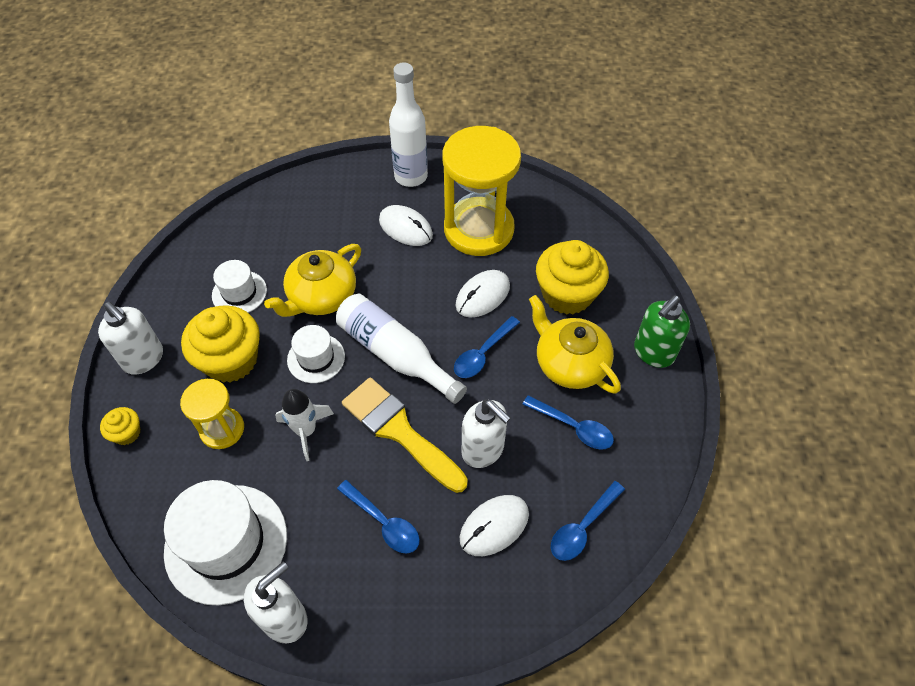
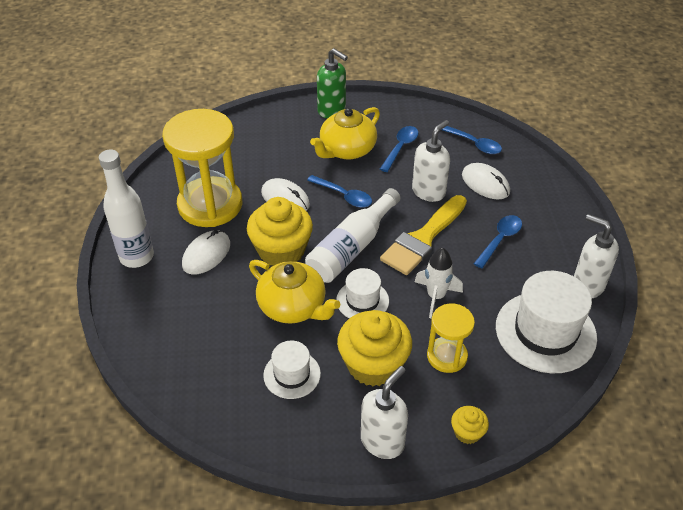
camera: 95 degrees left, 10 degrees down
(567, 294) = (281, 151): yellow cupcake -> yellow cupcake (281, 251)

